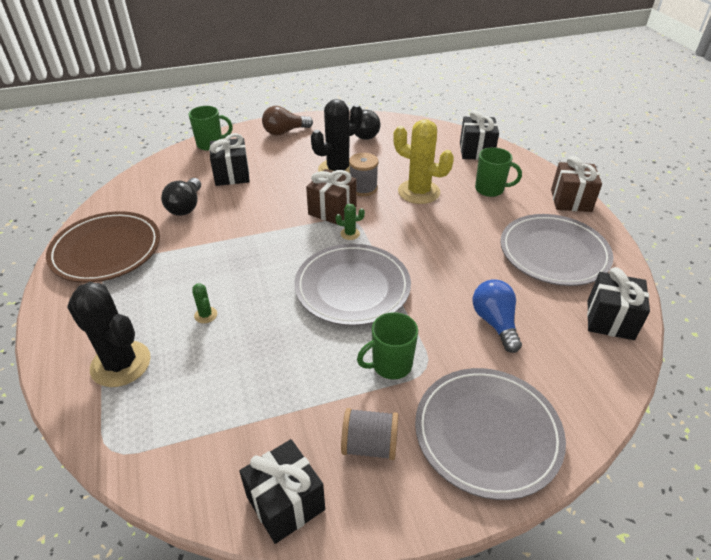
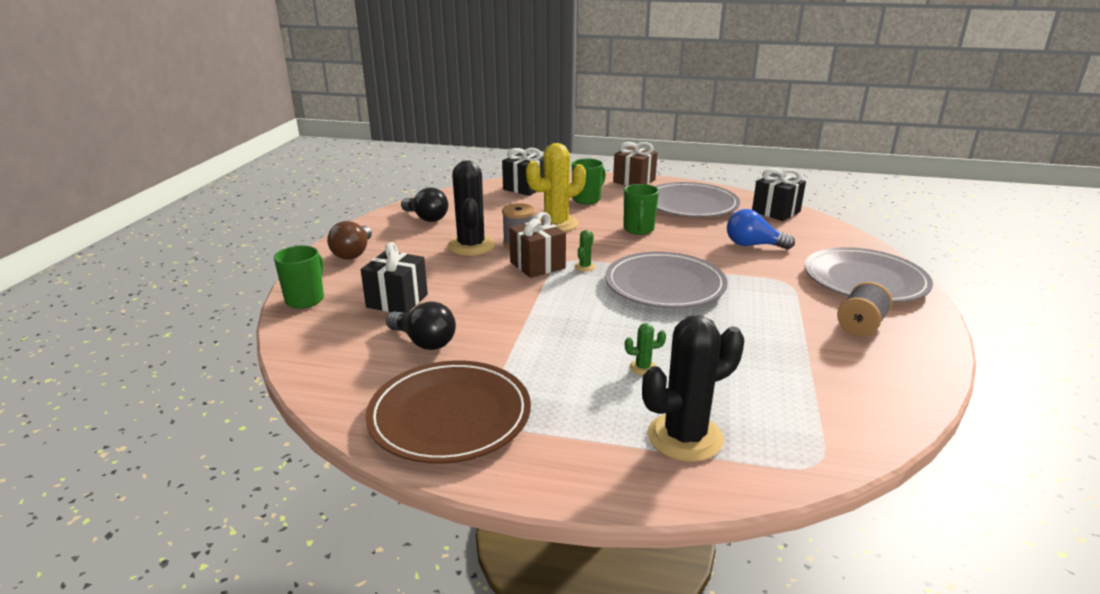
camera: 60 degrees left, 15 degrees down
(285, 503) = (910, 376): black gift -> none
(390, 365) = (776, 295): green mug -> green mug (638, 229)

